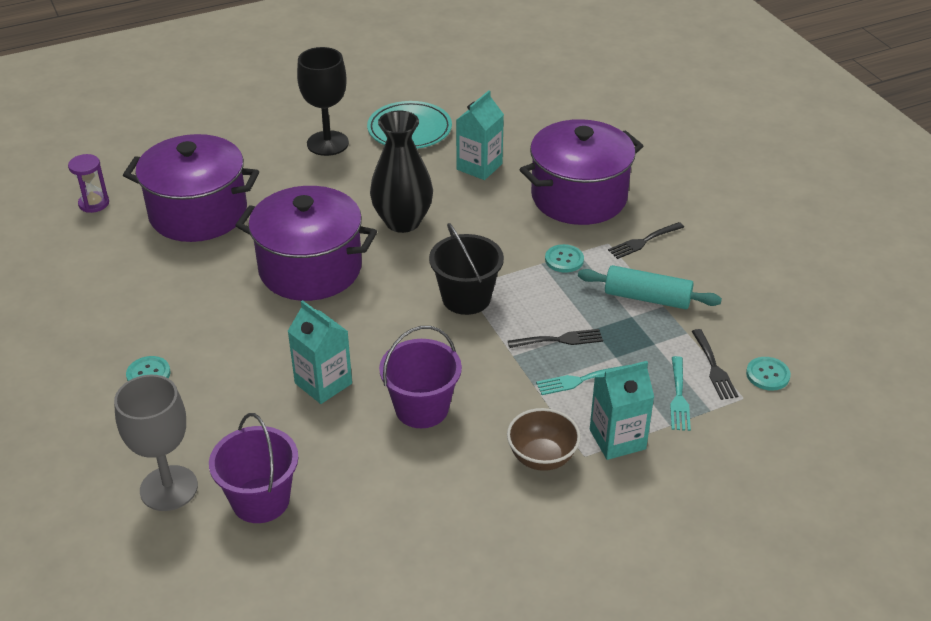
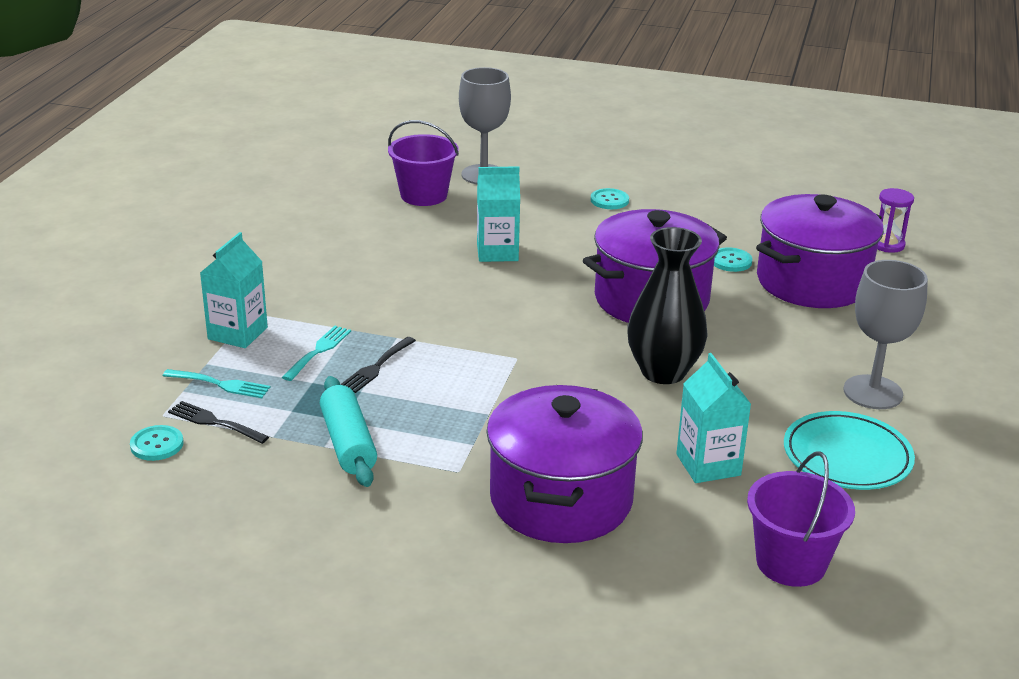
camera: 130 degrees right, 10 degrees down
(327, 143) = (873, 392): black goblet -> grey goblet
(421, 408) = (407, 275): purple bucket -> purple bucket (791, 563)
(466, 298) = (500, 351): black bucket -> none
(542, 457) = (280, 296): brown bowl -> none
(564, 260) = (473, 429): turquoise button -> turquoise button (731, 261)
(643, 241) = (426, 495): black fork -> none
(647, 298) = (348, 443): turquoise rolling pin -> turquoise rolling pin turned 75 degrees counterclockwise
(679, 397) = (221, 384): turquoise fork -> turquoise fork turned 150 degrees clockwise

